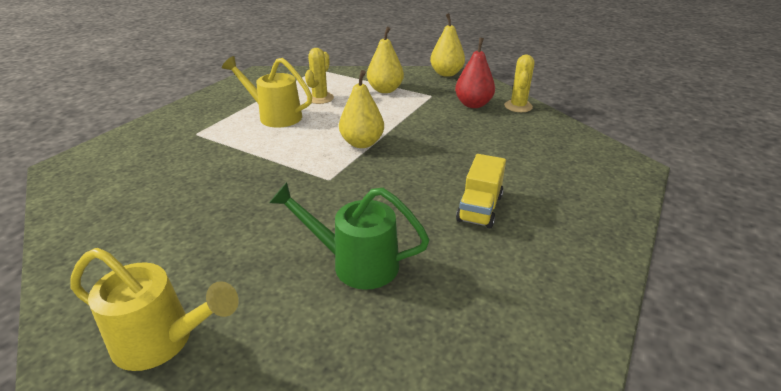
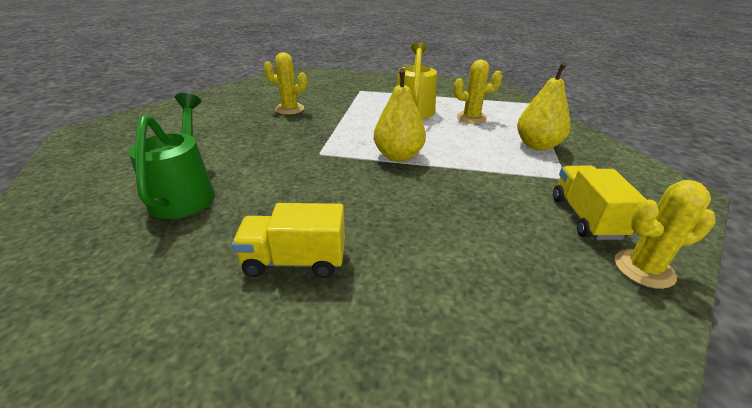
camera: 70 degrees right, 0 degrees up
(162, 341) = (113, 141): yellow watering can -> none
(201, 184) = (289, 109): none -> yellow cactus
(446, 73) = (656, 179): yellow pear -> none
(473, 104) = (585, 217): red pear -> yellow truck

